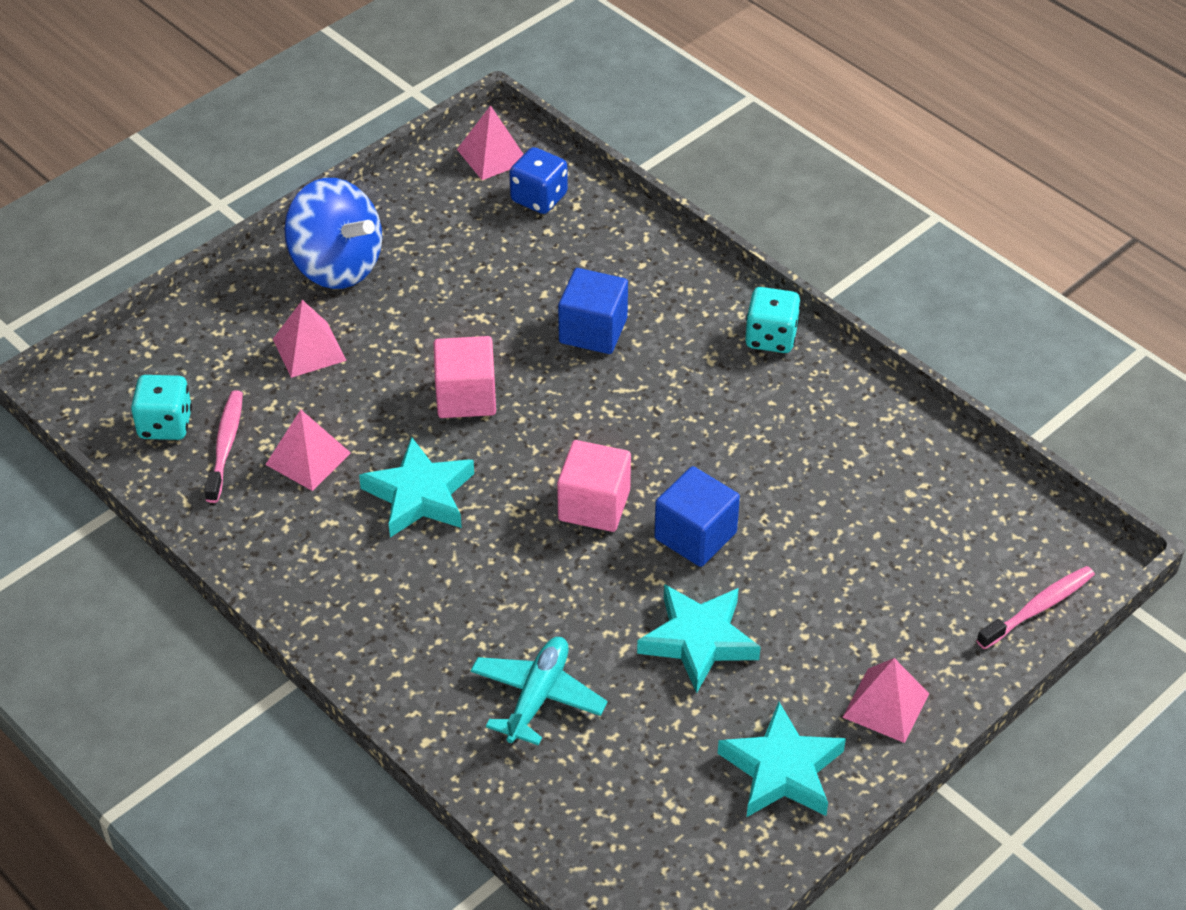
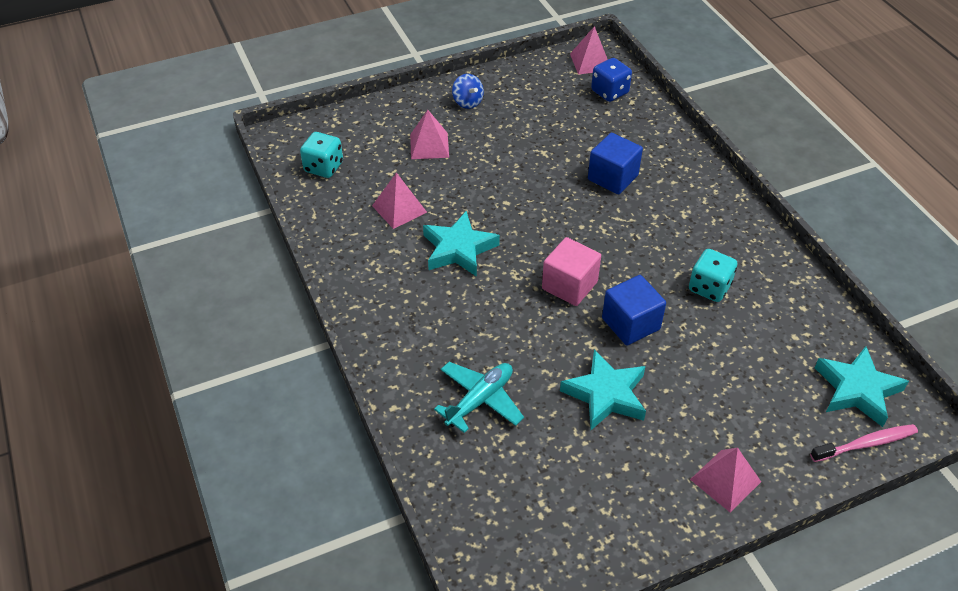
camera: 20 degrees right, 0 degrees up
(225, 445) = (353, 188): pink toothbrush -> none
(336, 266) = (467, 102): blue spinning top -> blue spinning top, size x0.48
(466, 396) = (514, 197): pink cube -> none
(771, 337) = (731, 210): turquoise dice -> turquoise dice (709, 287)
(782, 770) = (631, 504): turquoise star -> turquoise star (857, 390)

